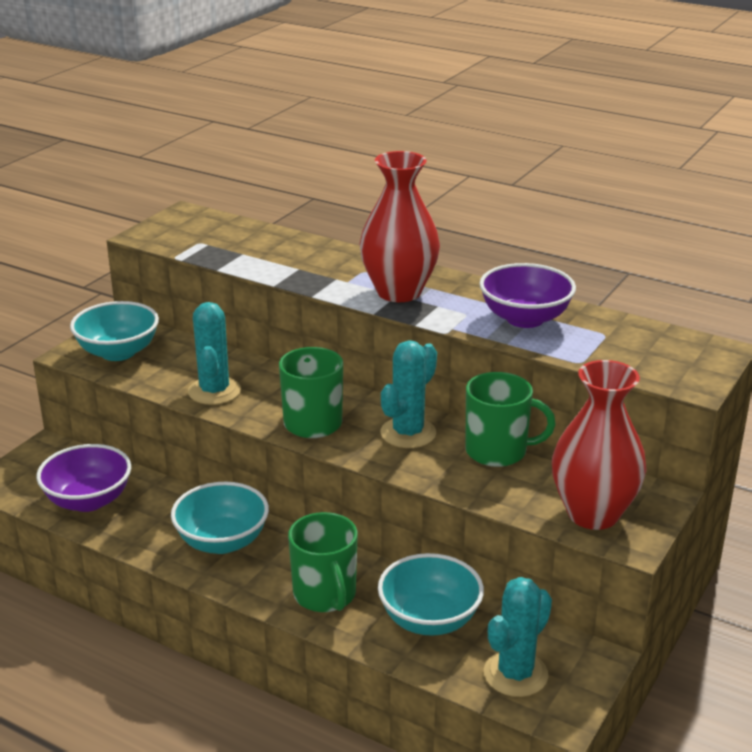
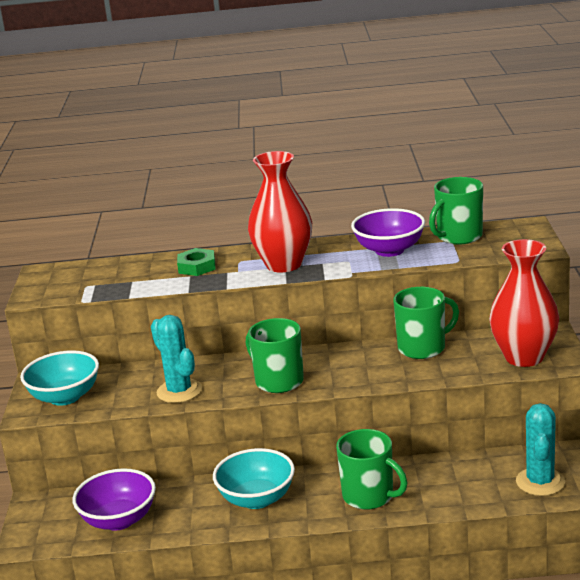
camera: 30 degrees left, 5 degrees down
(317, 261) = (197, 267): none -> green nut
(408, 433) = (352, 361): turquoise cactus -> none
(429, 620) = (453, 478): turquoise bowl -> none
(621, 332) = (458, 237): none -> green mug

